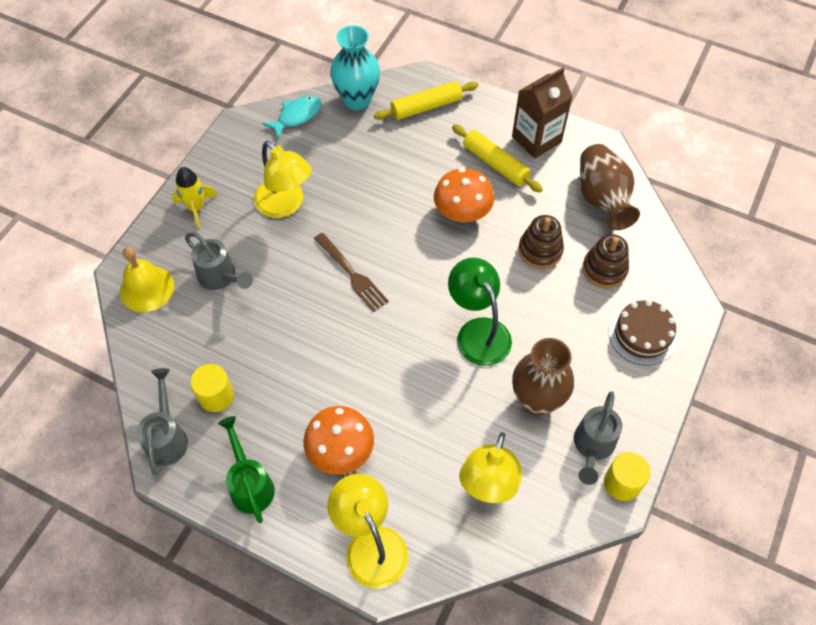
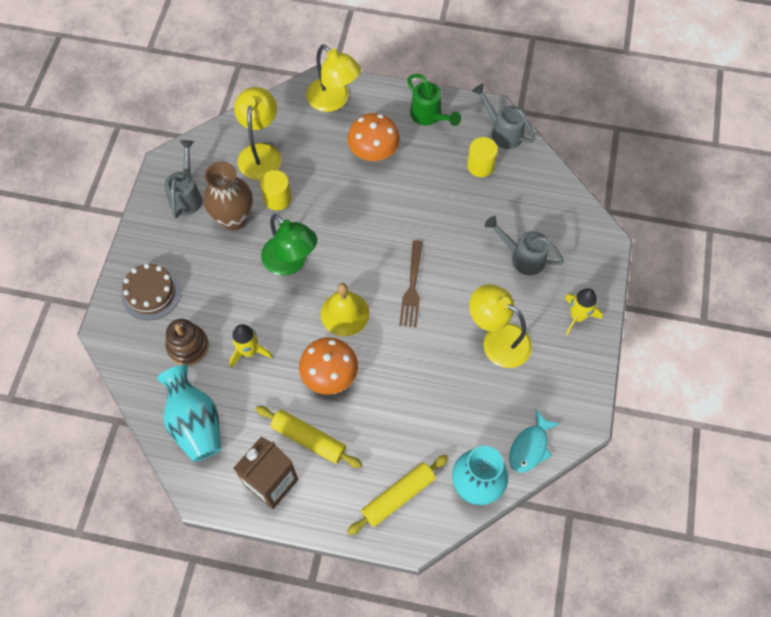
camera: 165 degrees right, 5 degrees up
(147, 288) = (579, 233): yellow bell -> yellow bell (344, 313)
(167, 436) = (502, 131): grey watering can -> grey watering can turned 150 degrees clockwise
(352, 274) = (412, 287): brown fork -> brown fork turned 120 degrees counterclockwise
(540, 250) = (249, 351): brown stacking toy -> yellow rocket
(602, 199) = (195, 423): brown vase -> turquoise vase
(622, 483) = (163, 176): yellow cylinder -> yellow cylinder (277, 198)

